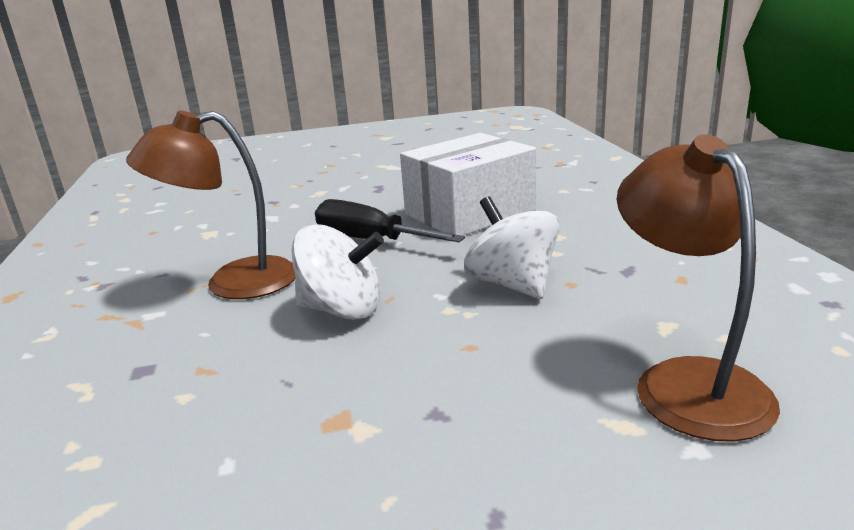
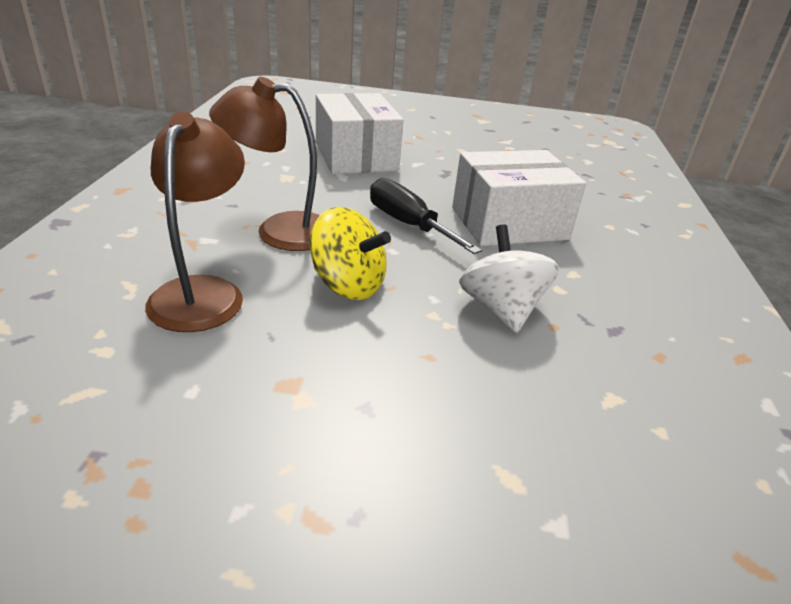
camera: 15 degrees right, 10 degrees up
(275, 197) = (356, 156): none -> white box
(342, 310) = (348, 285): white spinning top -> yellow spinning top
(686, 381) = (593, 460): brown lamp -> brown lamp (203, 292)

